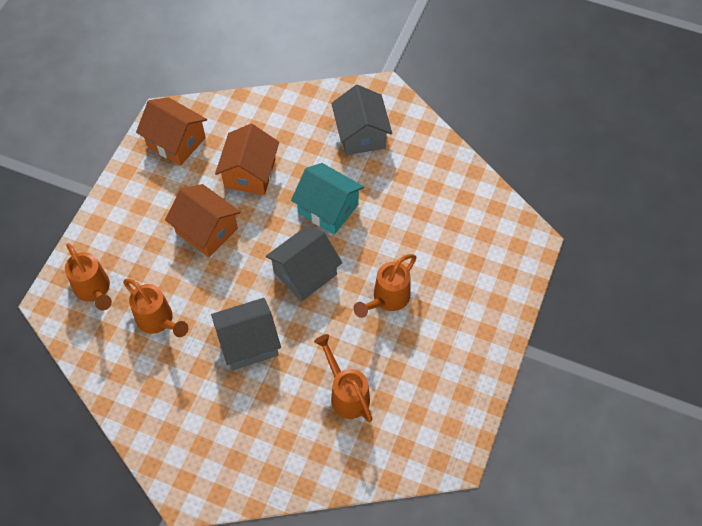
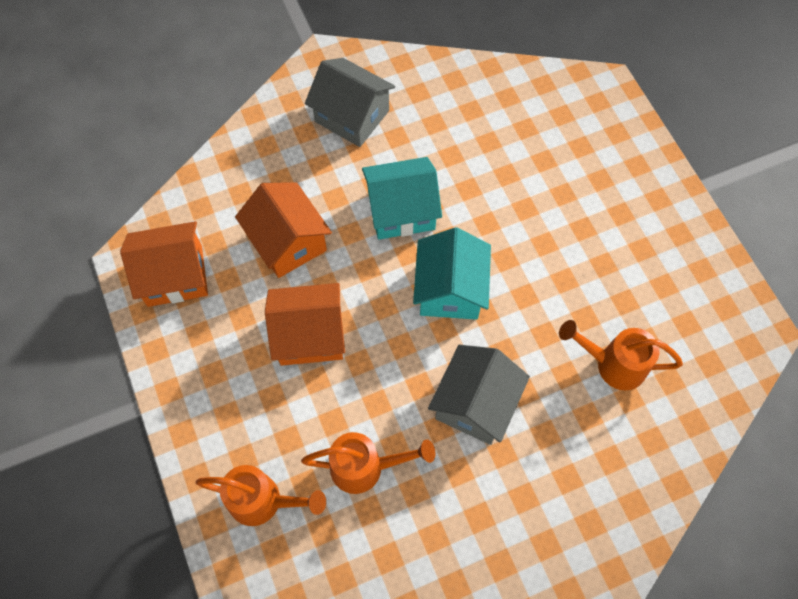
camera: 45 degrees left, 5 degrees up
(305, 273) = (450, 289): grey house -> turquoise house
(387, 299) = (548, 246): orange watering can -> none

